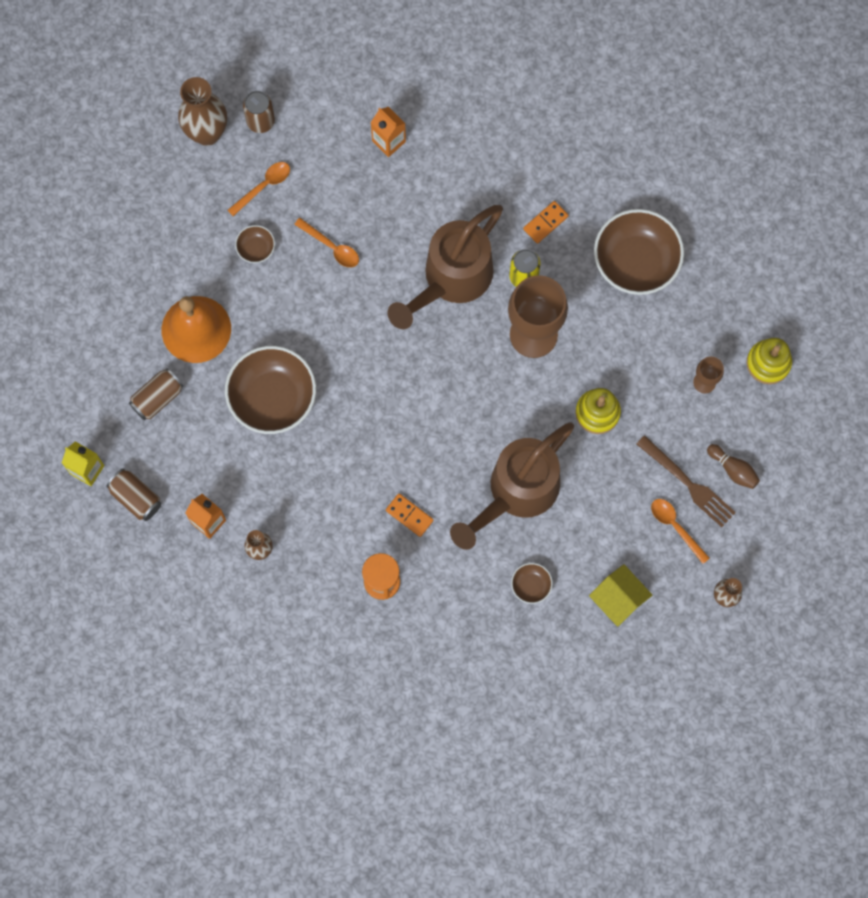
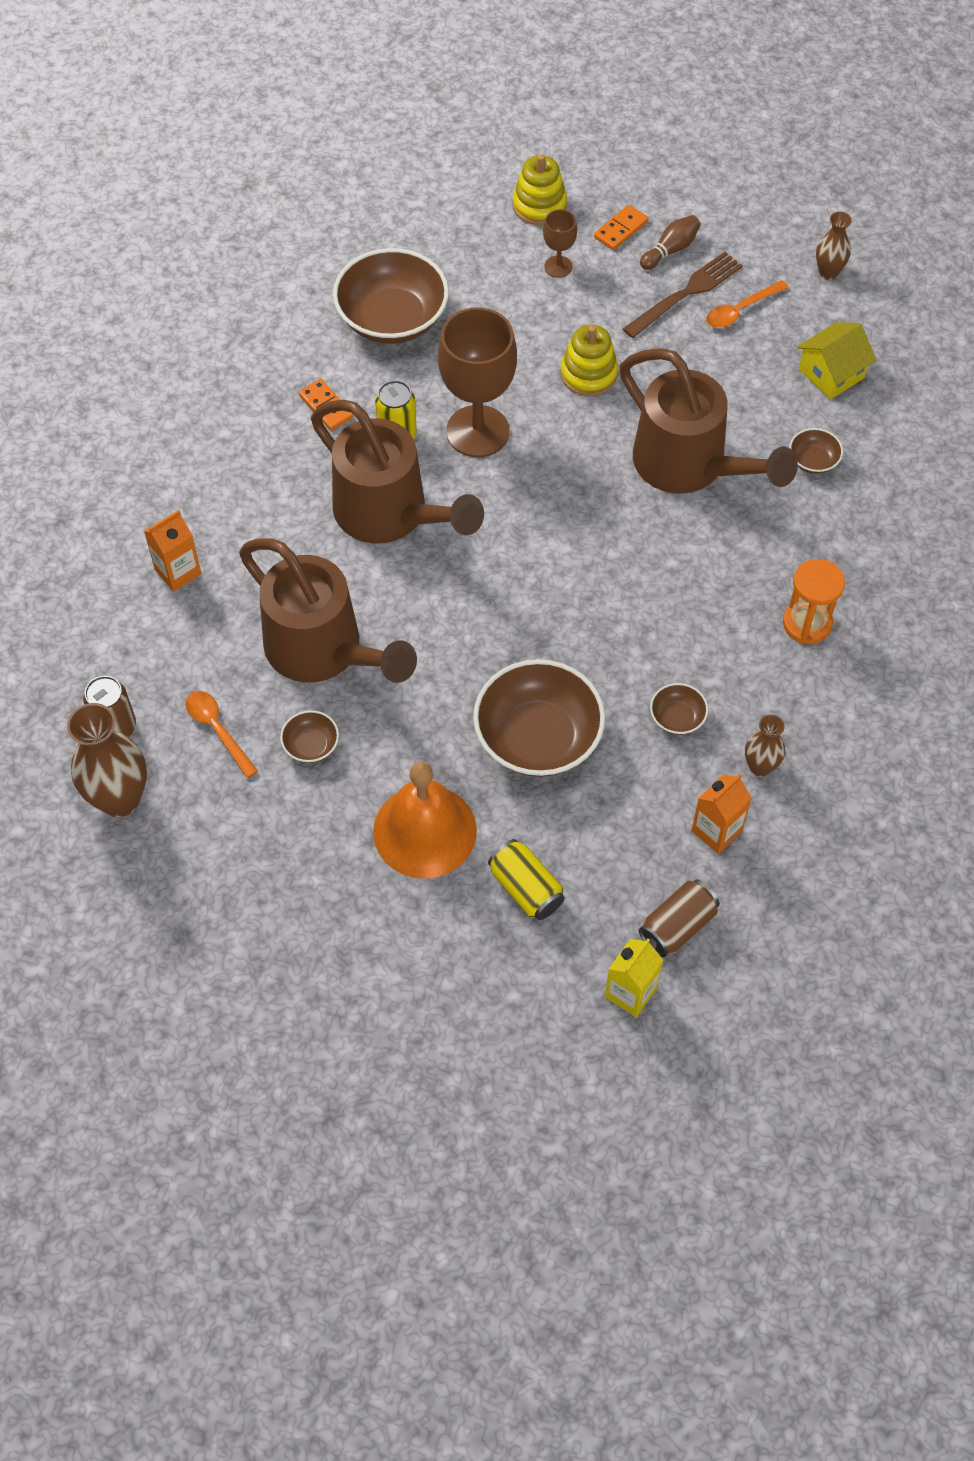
camera: 85 degrees left, 15 degrees down
(157, 398) = (526, 888): brown can -> yellow can
(295, 491) = (677, 718): none -> brown bowl
(331, 247) = (323, 651): orange spoon -> brown watering can
(409, 515) = (716, 586): orange domino -> orange domino (621, 229)

